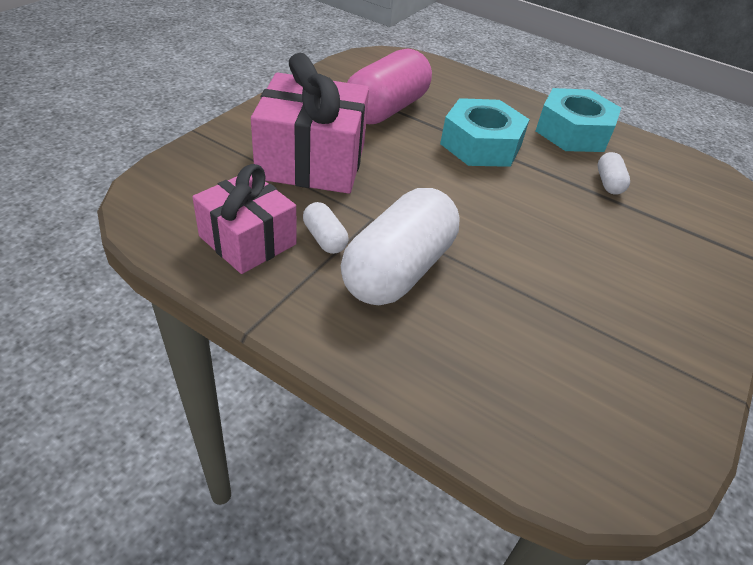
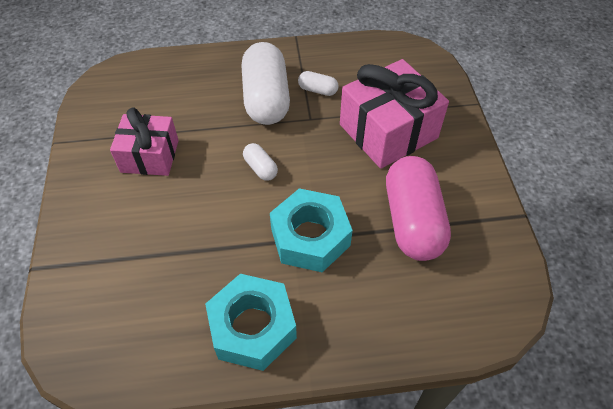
camera: 145 degrees right, 10 degrees up
(247, 240) = (348, 66): pink gift -> pink gift (150, 156)
(608, 183) = (187, 270): white capsule -> white capsule (260, 168)

